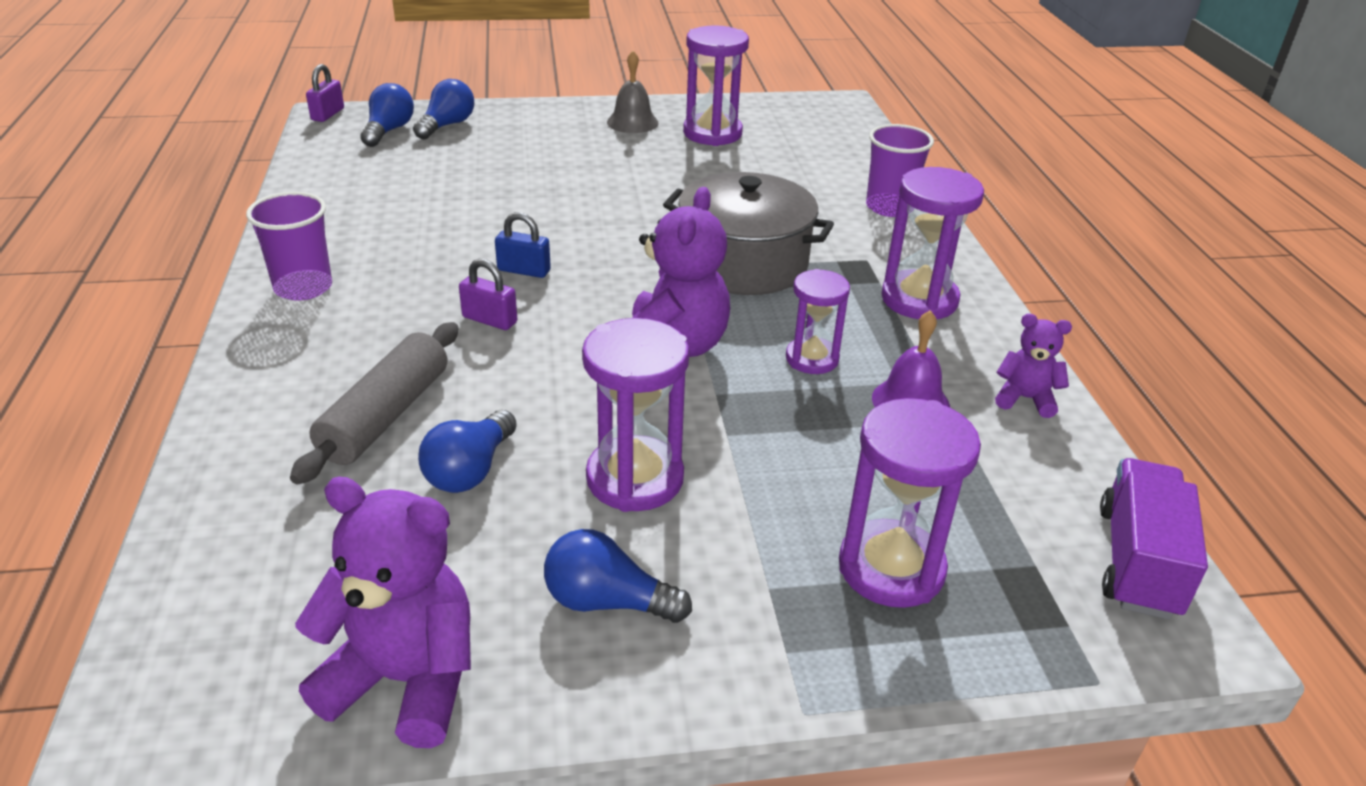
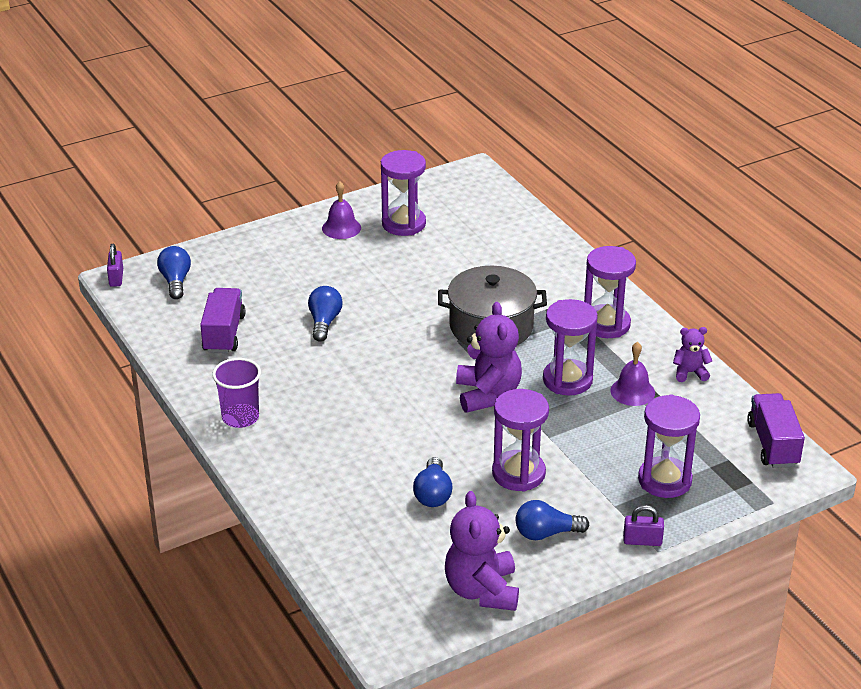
camera: 20 degrees left, 0 degrees up
(385, 415) = (363, 479): grey rolling pin -> none
(386, 192) = (224, 334): none -> purple truck
(405, 680) = (482, 590): purple teddy bear -> purple teddy bear turned 90 degrees counterclockwise
(447, 125) = (212, 265): blue light bulb -> blue light bulb (324, 322)
(489, 320) = (371, 407): purple padlock -> purple padlock (642, 541)
(524, 270) = (363, 368): blue padlock -> none
(632, 122) = (341, 228): grey bell -> purple bell
(812, 359) = (567, 380): purple hourglass -> purple hourglass, size x1.57
(889, 207) = (555, 258): purple cup -> none

